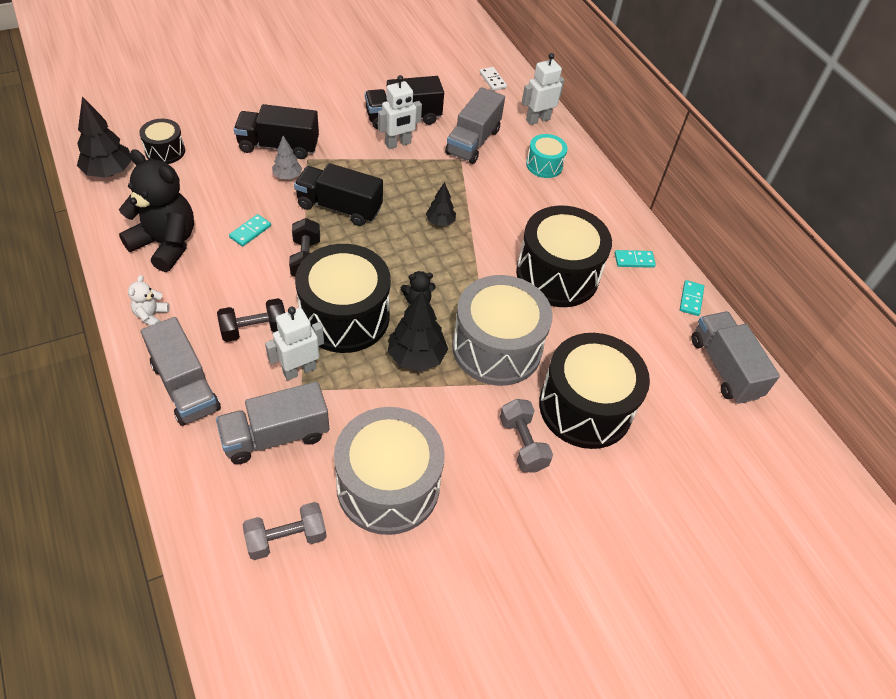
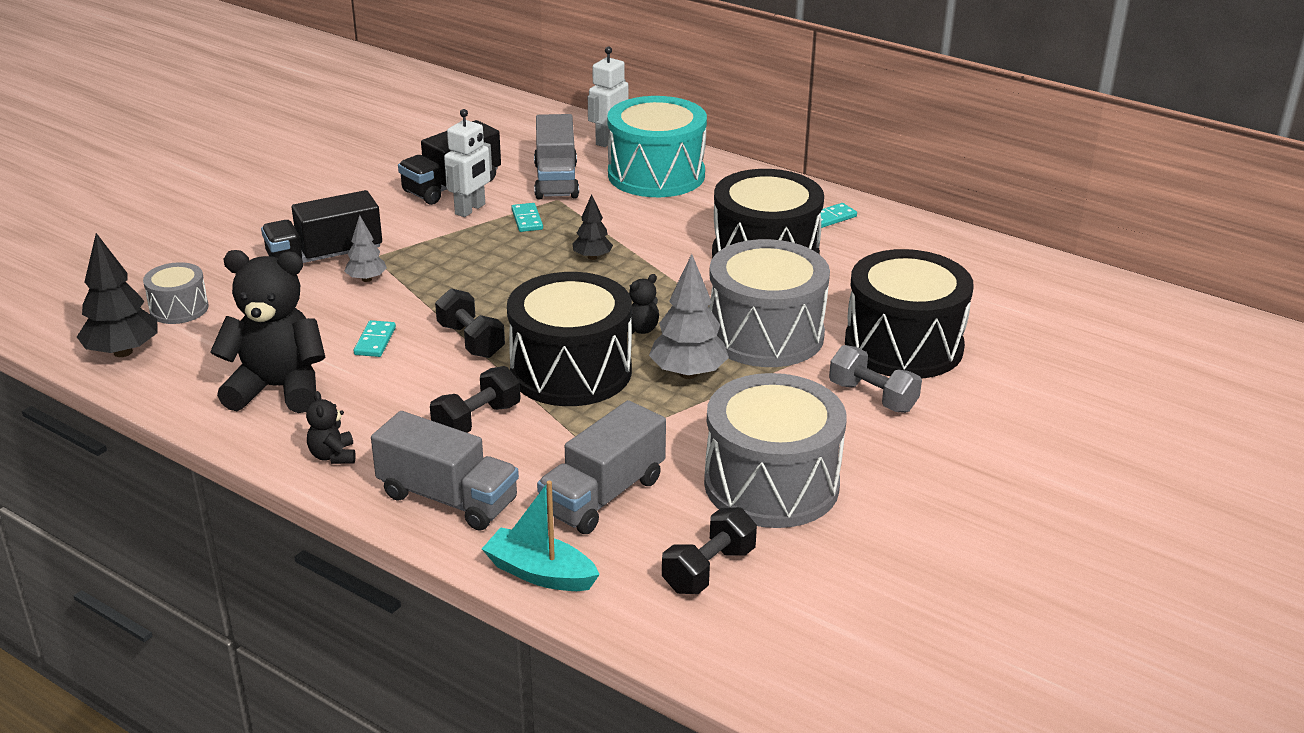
camera: 25 degrees left, 20 degrees down
(151, 315) = (333, 456): white teddy bear -> black teddy bear
(165, 151) = (179, 308): black drum -> grey drum
(186, 480) = (540, 573): none -> turquoise boat
(286, 538) = (708, 570): grey dumbbell -> black dumbbell
(299, 370) = (568, 433): white robot -> none
(339, 207) = (461, 284): black truck -> none
(416, 357) = (688, 373): black tree -> grey tree
(492, 80) = (521, 123): white domino -> none
(544, 165) = (656, 175): turquoise drum -> turquoise drum, size x2.01
(691, 299) = (917, 228): turquoise domino -> turquoise domino (527, 220)
(724, 368) = (1002, 267): grey truck -> none

